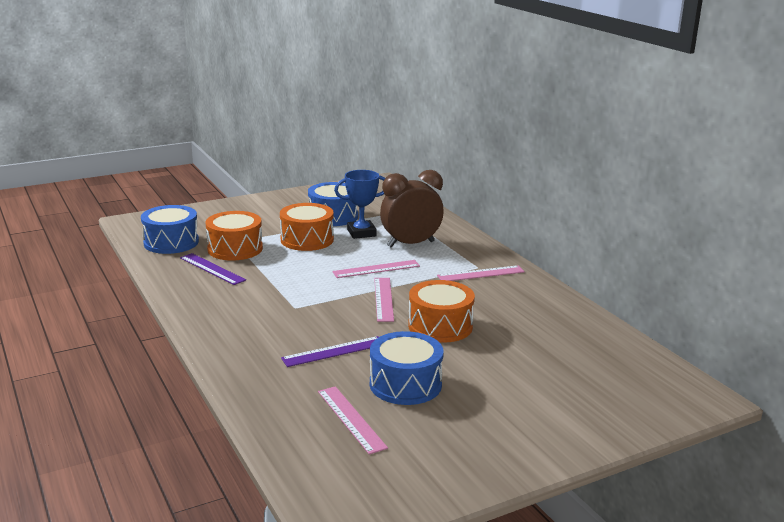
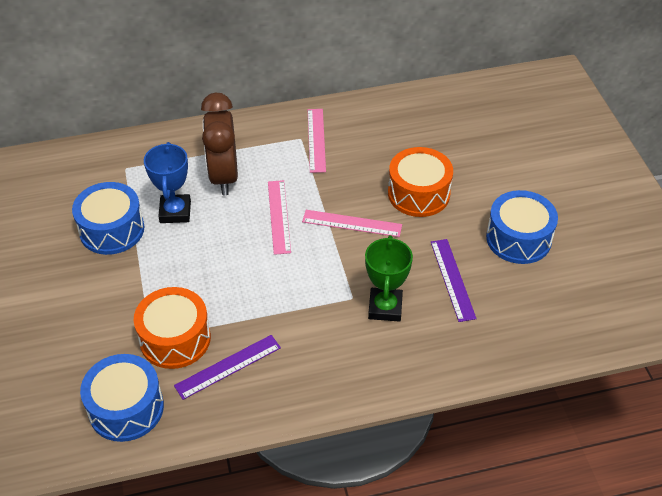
camera: 75 degrees left, 25 degrees up
(288, 322) = (385, 307): none -> green trophy
(307, 240) = (175, 264): orange drum -> none
(351, 419) = (569, 284): pink ruler -> none

